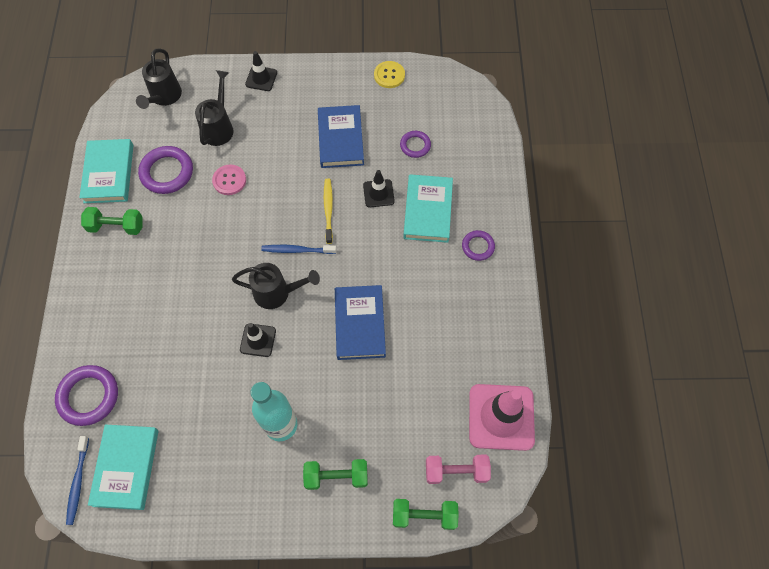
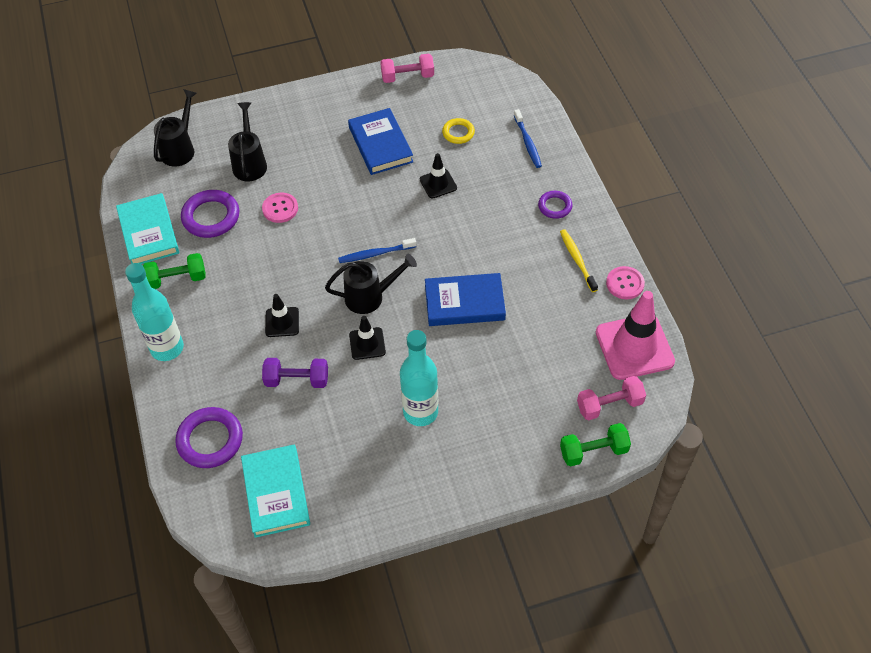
camera: 15 degrees left, 10 degrees down
(78, 482) = (230, 520): blue toothbrush -> blue toothbrush (527, 142)
(84, 293) = (167, 348): none -> turquoise bottle
(164, 97) = (180, 149): black watering can -> black watering can turned 150 degrees counterclockwise
(183, 359) = (297, 380): none -> purple dumbbell
(261, 78) = (276, 109): black traffic cone -> black traffic cone (282, 322)
(328, 210) = (393, 210): yellow toothbrush -> yellow toothbrush (577, 260)
(336, 476) = (494, 441): green dumbbell -> none
(359, 324) = (464, 303): blue book -> blue book turned 75 degrees counterclockwise
(389, 75) = (407, 77): yellow button -> pink dumbbell
(415, 145) = (458, 133): purple ring -> yellow ring
(427, 210) = (493, 187): turquoise book -> none
(515, 347) = (625, 284): none -> pink button

